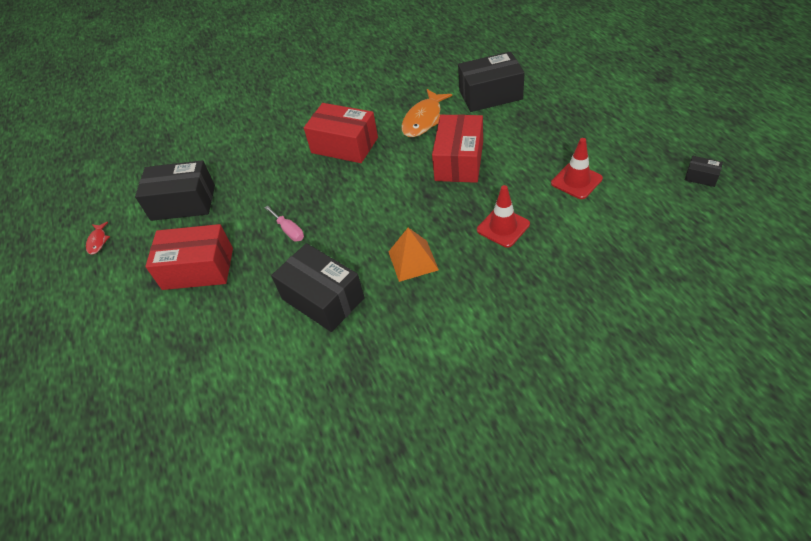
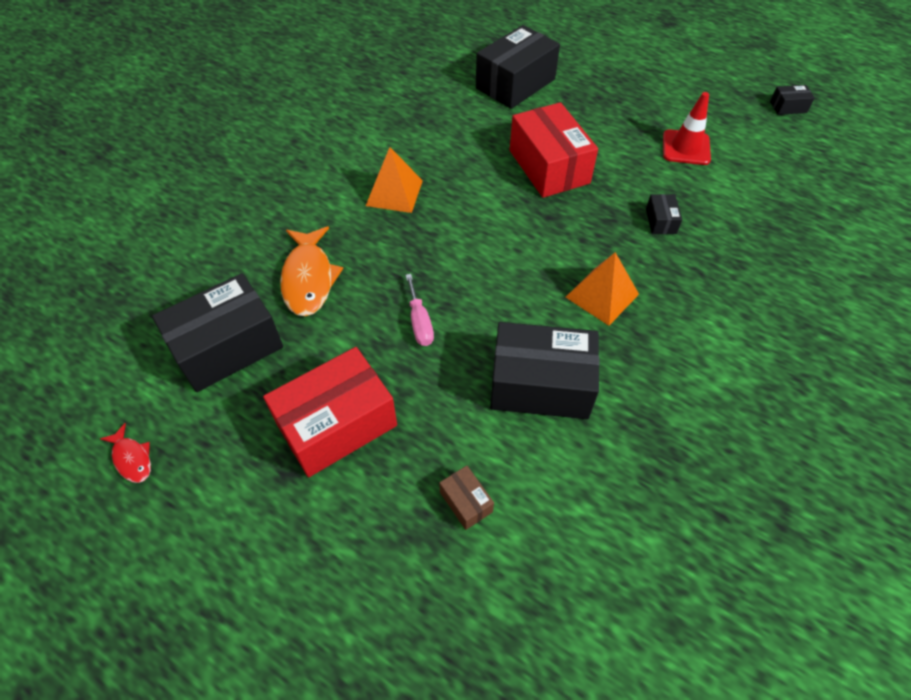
camera: 40 degrees left, 5 degrees up
(223, 343) = (466, 502): none -> brown box
(289, 230) = (420, 322): pink screwdriver -> pink screwdriver turned 60 degrees clockwise
(344, 145) = (394, 193): red box -> orange pyramid
(424, 119) = (465, 133): orange fish -> orange fish (309, 279)
(503, 227) = (660, 221): red traffic cone -> black box

